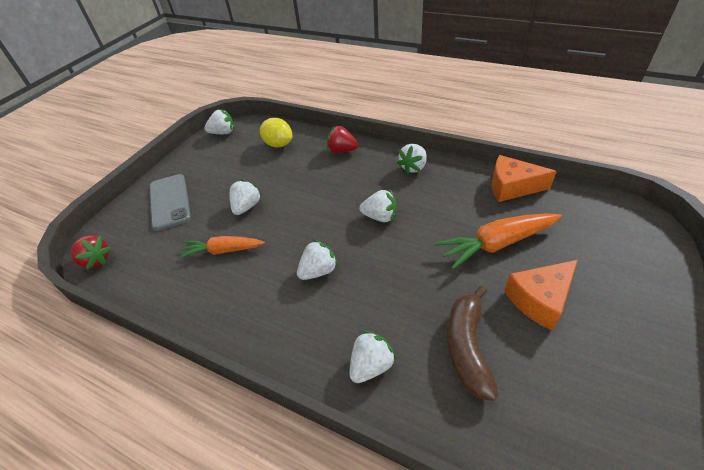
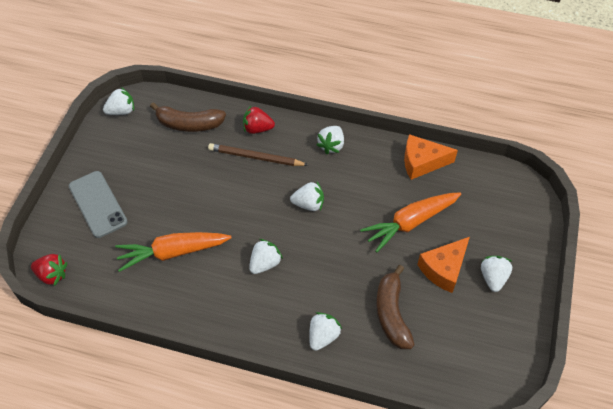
camera: 15 degrees left, 10 degrees up
(223, 250) = (173, 252): orange carrot -> orange carrot, size x1.52
(247, 207) = (179, 204): white strawberry -> white strawberry (493, 278)
(278, 144) = (189, 124): yellow lemon -> brown banana
(334, 173) = (256, 157): none -> brown pencil

